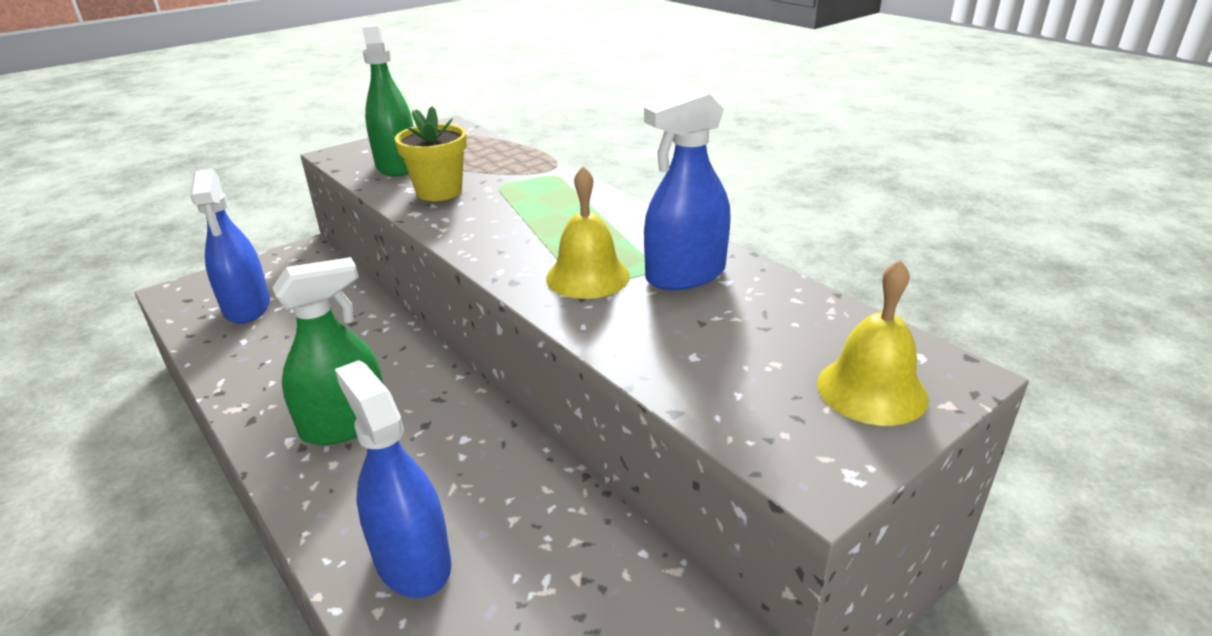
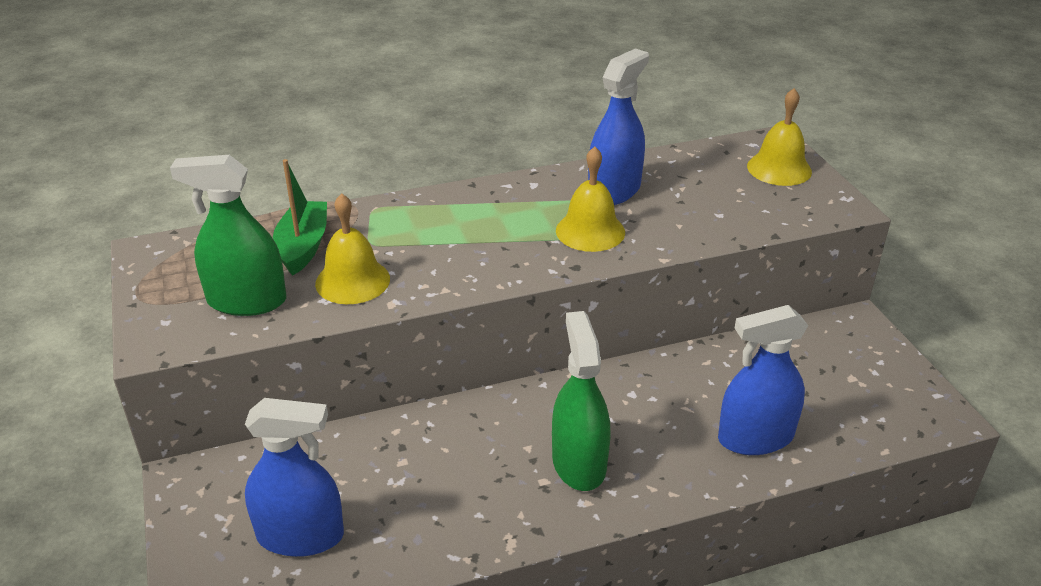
camera: 70 degrees left, 5 degrees up
(439, 191) = (352, 281): yellow flower pot -> yellow bell
(480, 165) = (303, 246): none -> green boat
(685, 275) = (614, 190): blue spray bottle -> blue spray bottle turned 135 degrees counterclockwise

